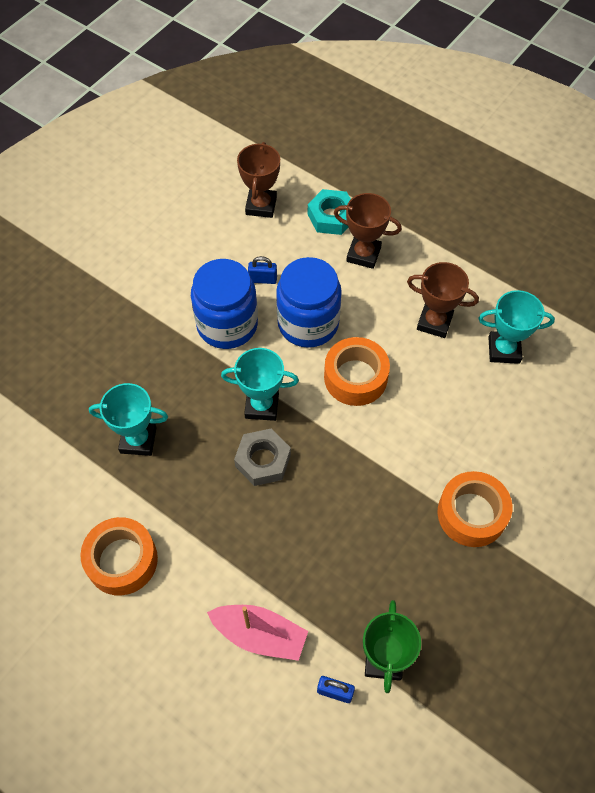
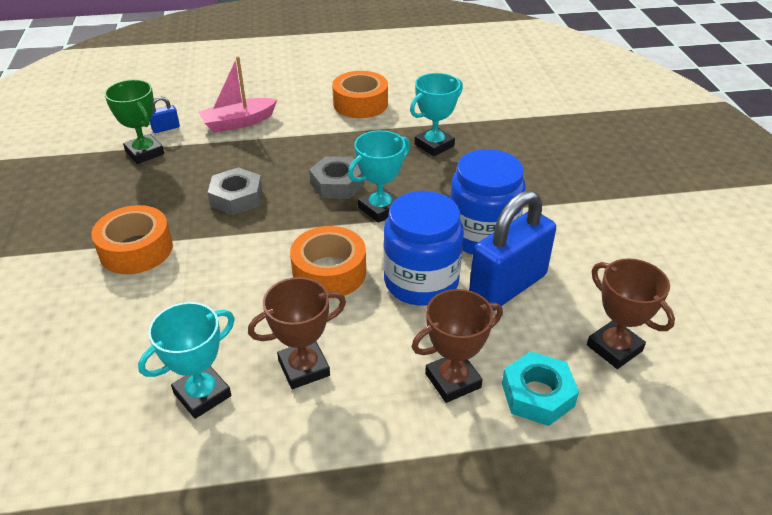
camera: 135 degrees right, 20 degrees down
(263, 279) = (507, 286): blue padlock -> blue padlock, size x2.47
(353, 512) = (236, 198): none -> grey nut

